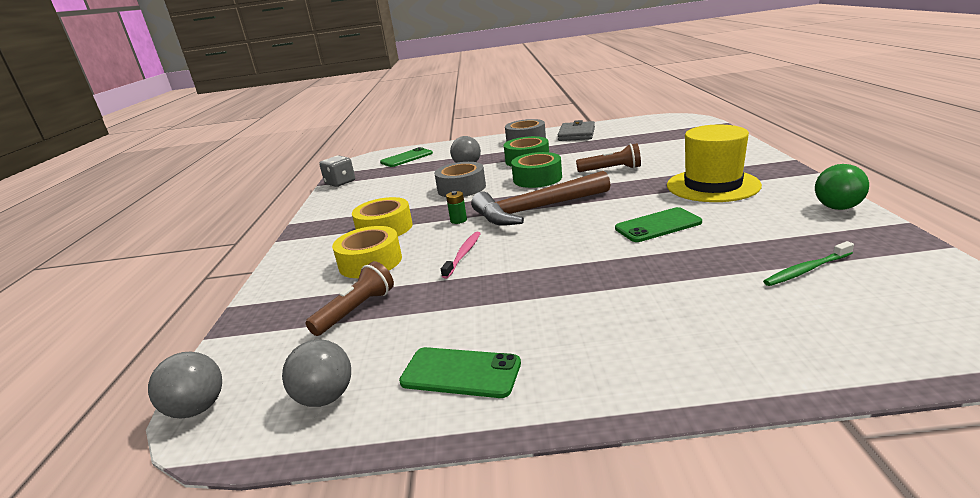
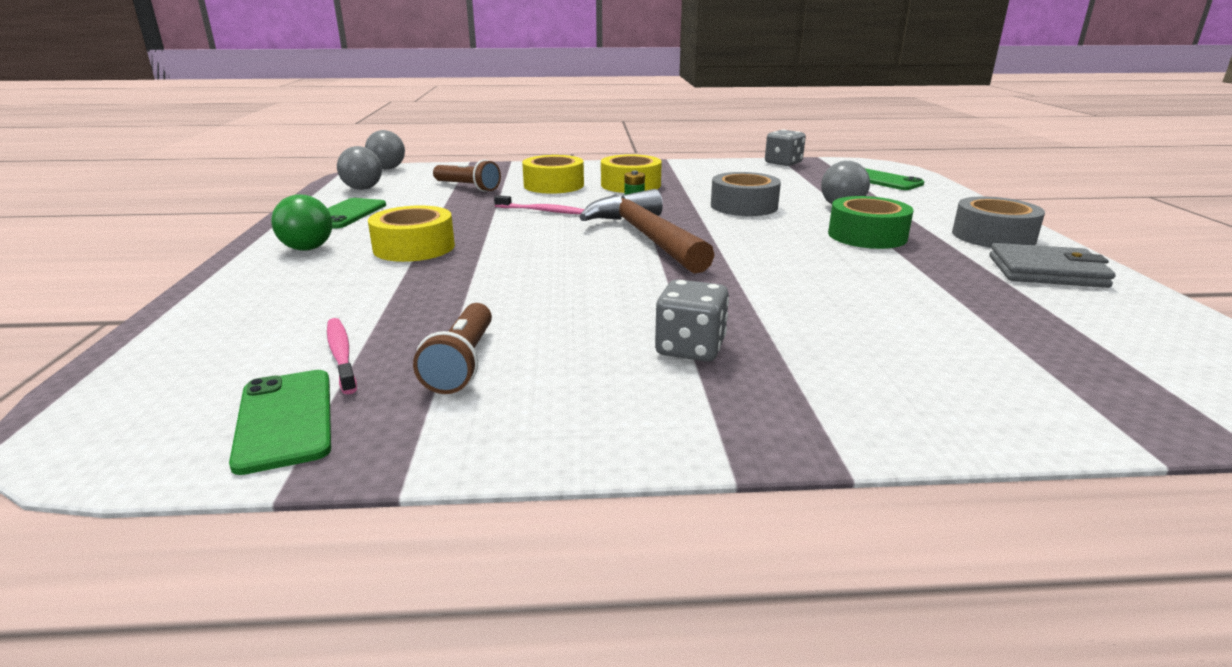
camera: 85 degrees right, 0 degrees up
(537, 178) = (770, 240): green tape -> none
(579, 295) = (414, 247): none -> yellow tape
(611, 170) = (803, 283): brown flashlight -> brown flashlight (462, 363)
(658, 225) = (547, 292): green phone -> green phone (285, 419)
(712, 185) = (690, 348): yellow hat -> grey dice
(806, 270) = (341, 355): green toothbrush -> pink toothbrush
(837, 207) = (515, 438): green ball -> green ball (307, 248)

